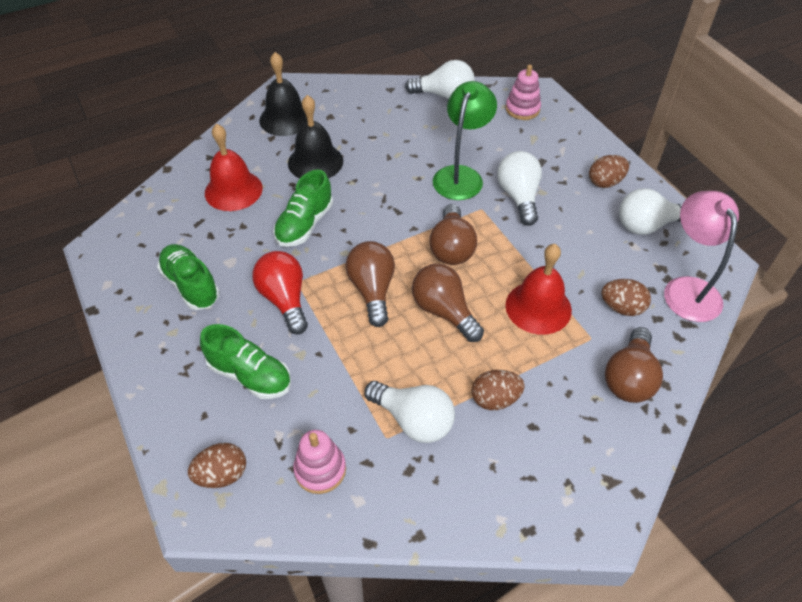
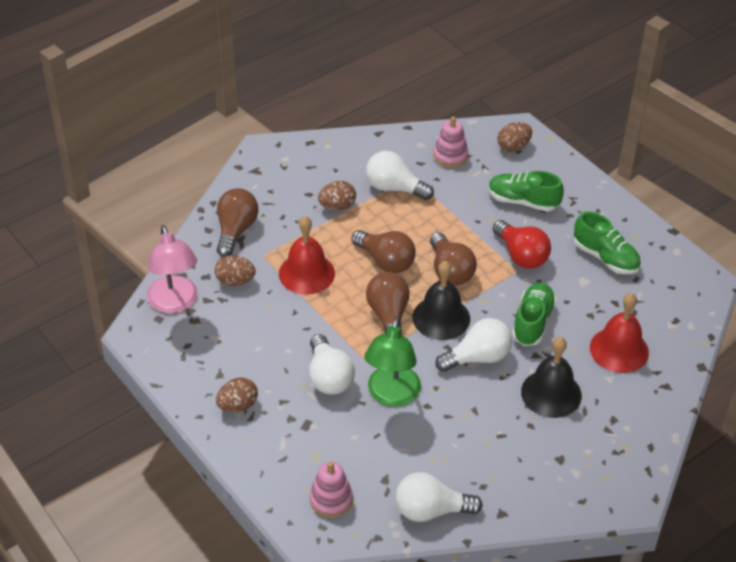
camera: 170 degrees right, 5 degrees down
(285, 119) = (610, 448): black bell -> black bell (441, 317)
(647, 225) = (201, 360): white light bulb -> white light bulb (478, 357)

